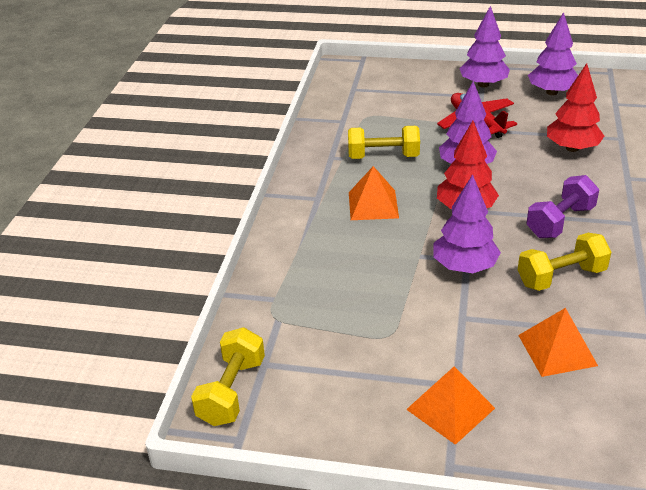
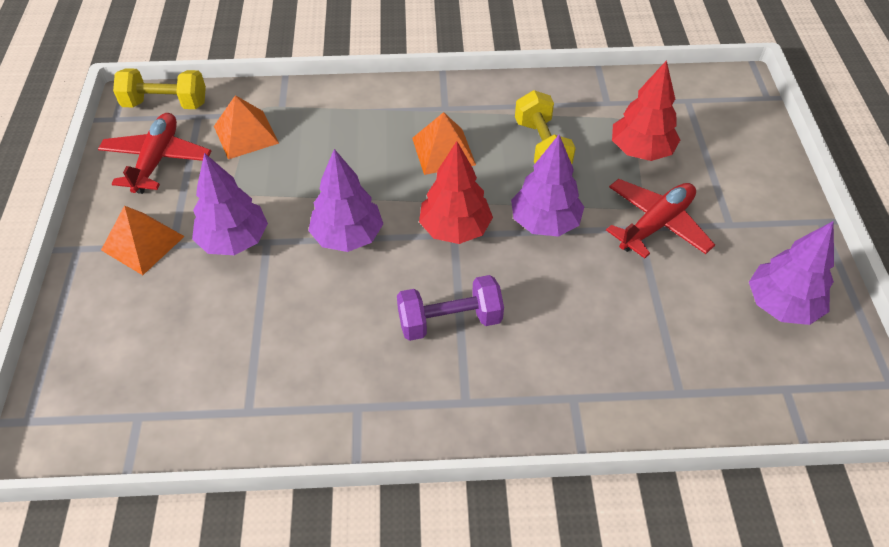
camera: 75 degrees right, 15 degrees up
(326, 398) = (157, 160): none -> red plane
(483, 84) = (764, 224): purple tree -> purple tree (234, 240)
(557, 350) = (221, 322): orange pyramid -> orange pyramid (246, 134)
(560, 222) = (449, 321): purple dumbbell -> purple dumbbell turned 45 degrees counterclockwise
(561, 277) = (342, 323): yellow dumbbell -> none
(572, 148) = (628, 332): red tree -> red tree (641, 151)

